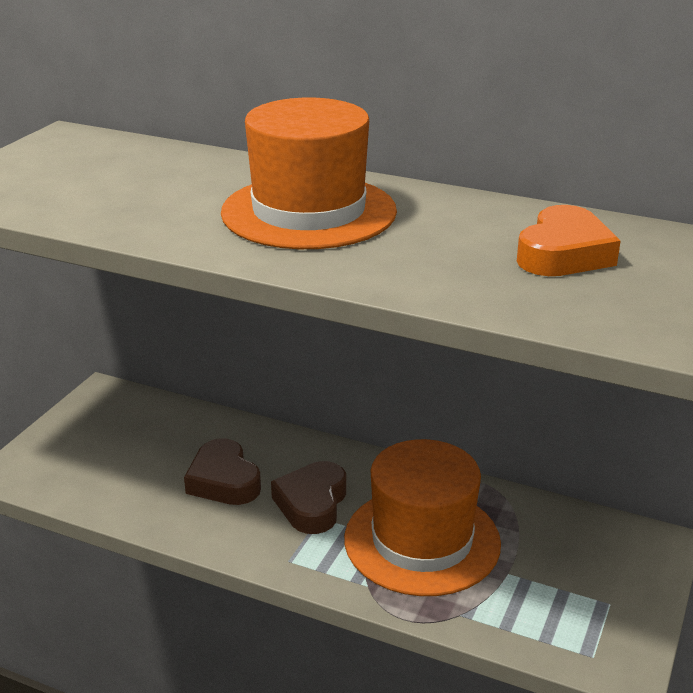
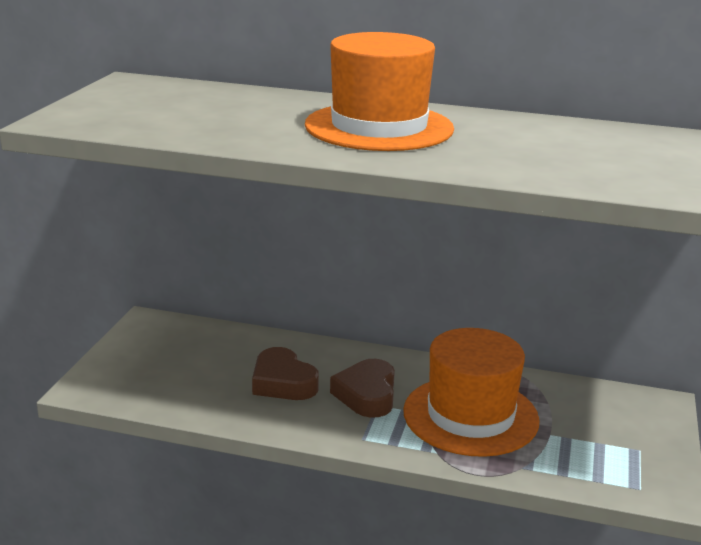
camera: 10 degrees left, 5 degrees down
(563, 254) = (602, 148): orange heart -> none

